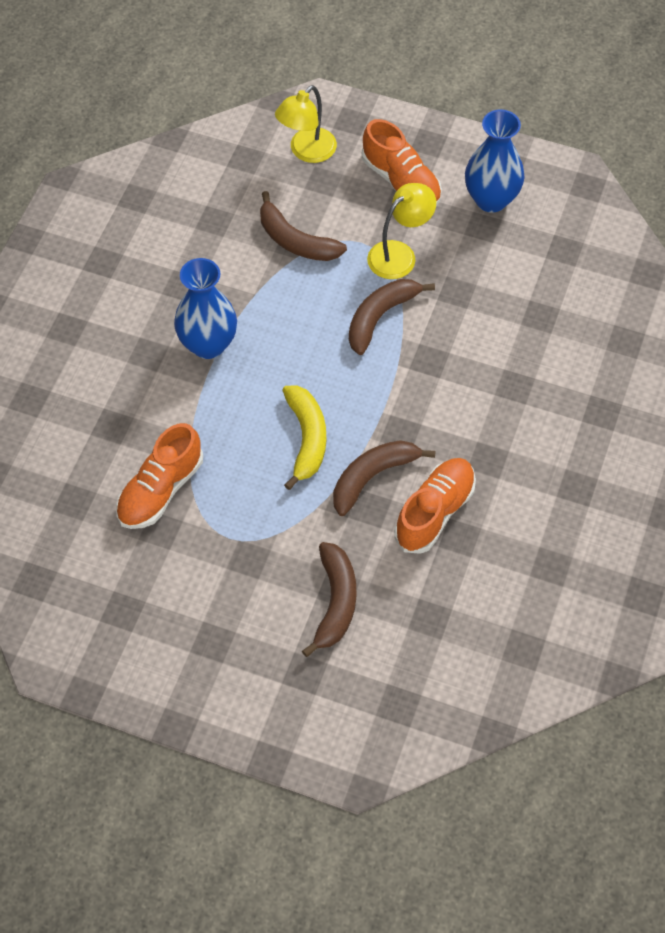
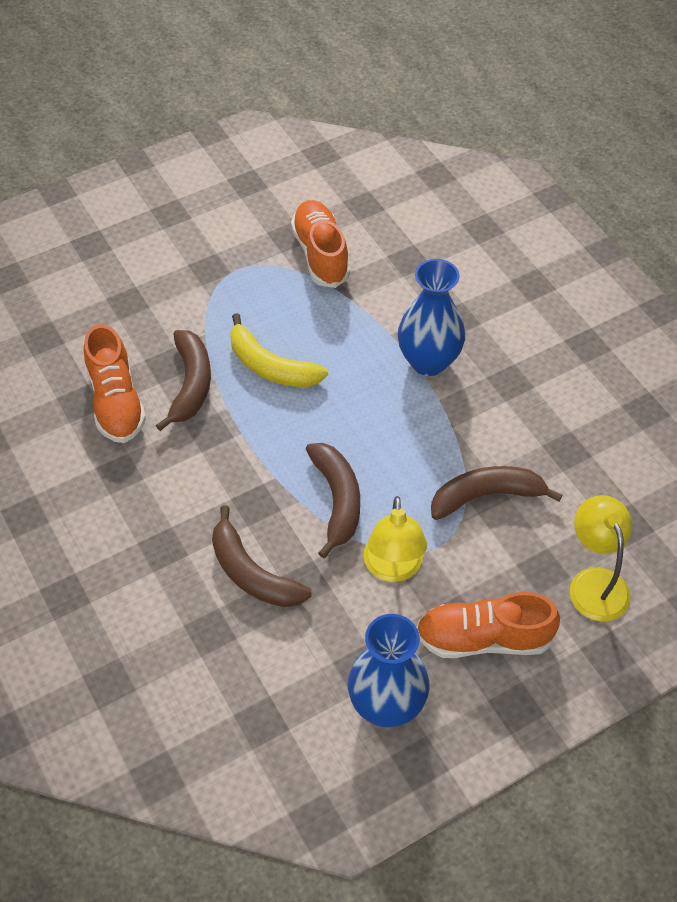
camera: 130 degrees right, 5 degrees down
(335, 602) = (119, 293): brown banana -> brown banana (252, 573)

